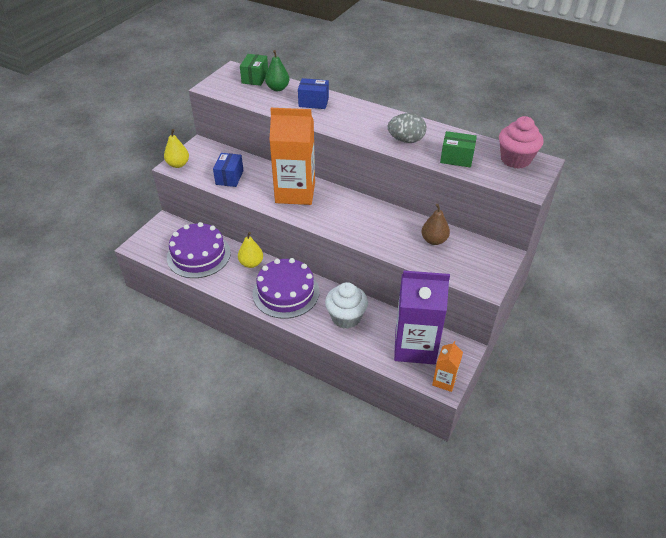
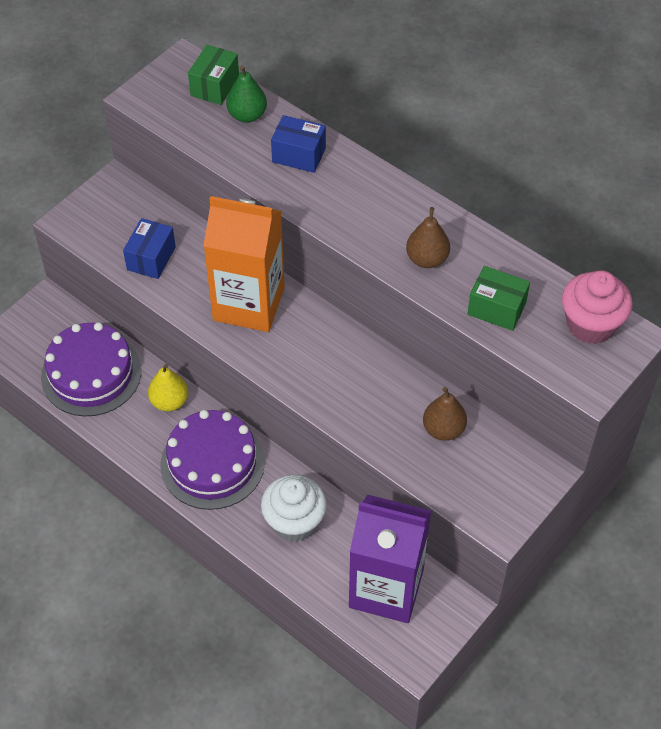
camera: 10 degrees right, 10 degrees up
(178, 164) = (75, 220): yellow pear -> none
(406, 140) = (427, 259): grey egg -> brown pear
(444, 380) = (414, 652): orange carton -> none

